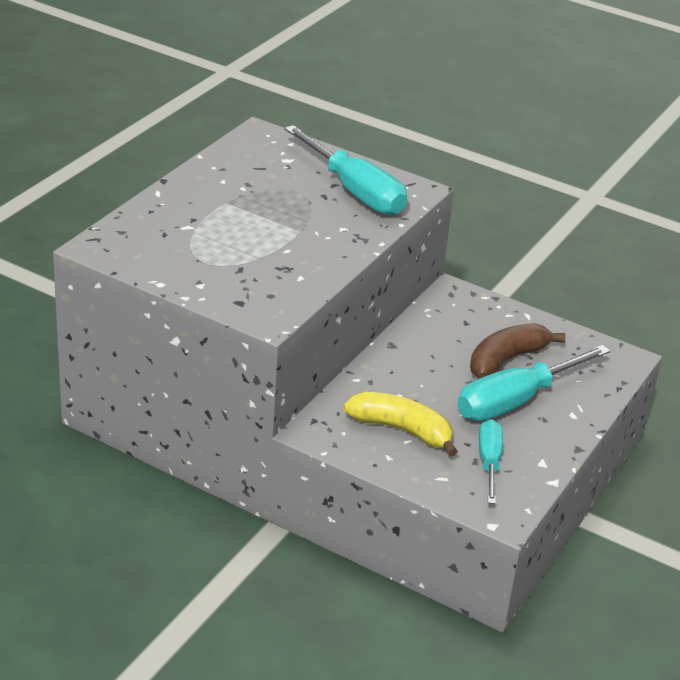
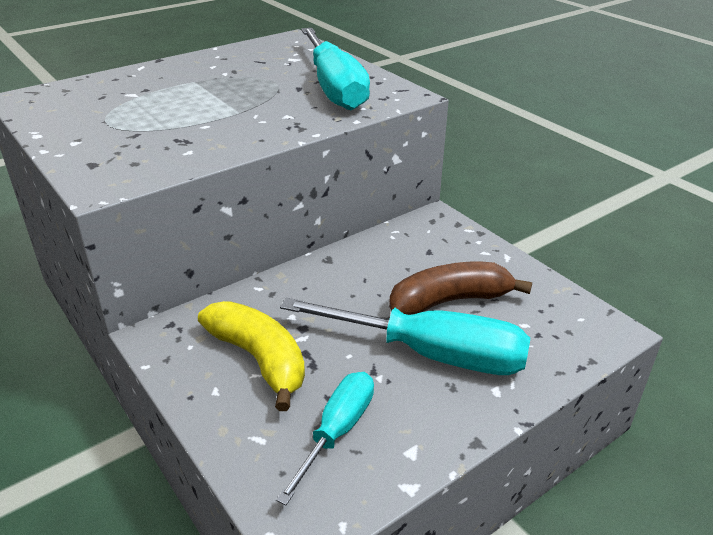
camera: 25 degrees right, 0 degrees up
(516, 401) = (429, 354): turquoise screwdriver -> turquoise screwdriver turned 150 degrees counterclockwise

